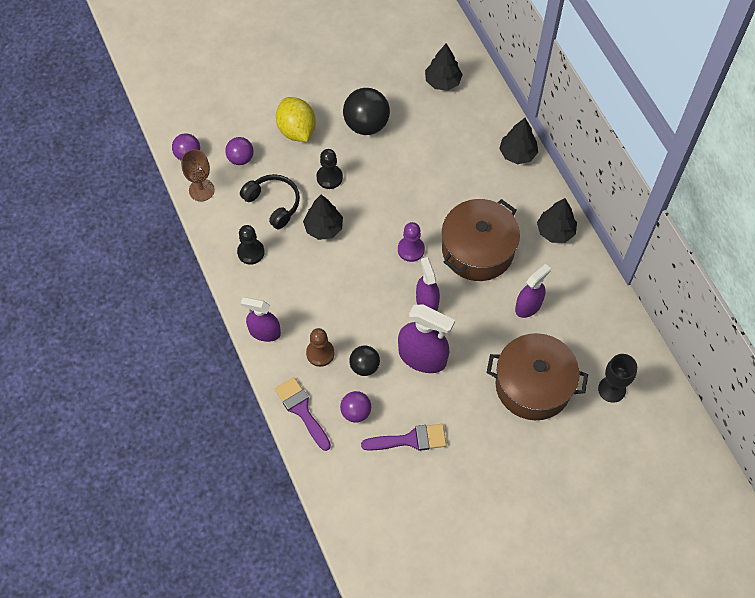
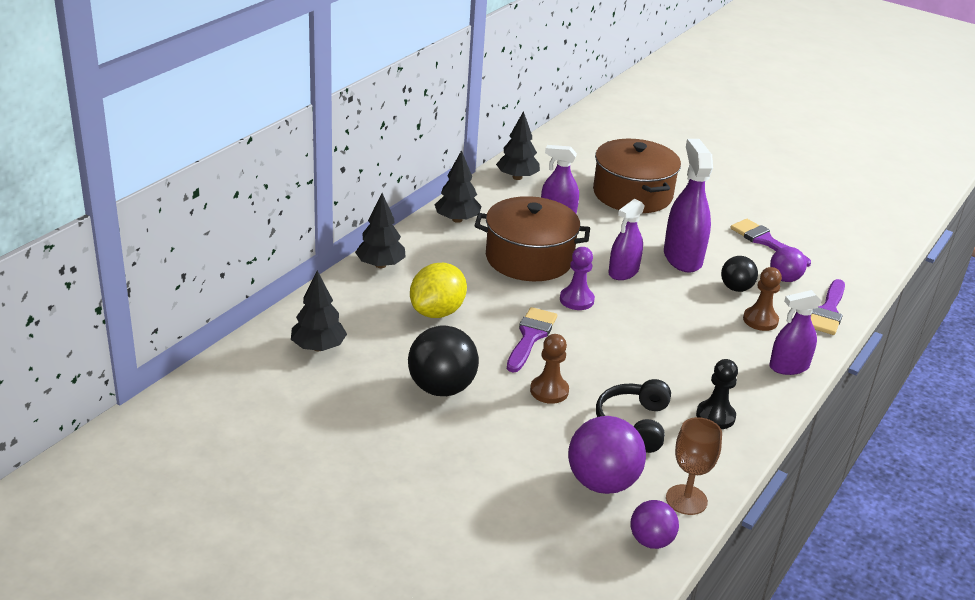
camera: 125 degrees left, 30 degrees down
(240, 158) = (602, 483): purple ball -> purple ball, size x1.69
(264, 332) = (789, 367): purple spray bottle -> purple spray bottle turned 90 degrees clockwise
(296, 130) = (507, 447): yellow lemon -> yellow lemon (437, 312)
(323, 228) = (620, 370): black tree -> black tree (517, 177)
(329, 177) = (549, 391): black pawn -> brown pawn
(387, 198) = (530, 337): none -> purple brush
(612, 389) = (587, 158): black goblet -> none

